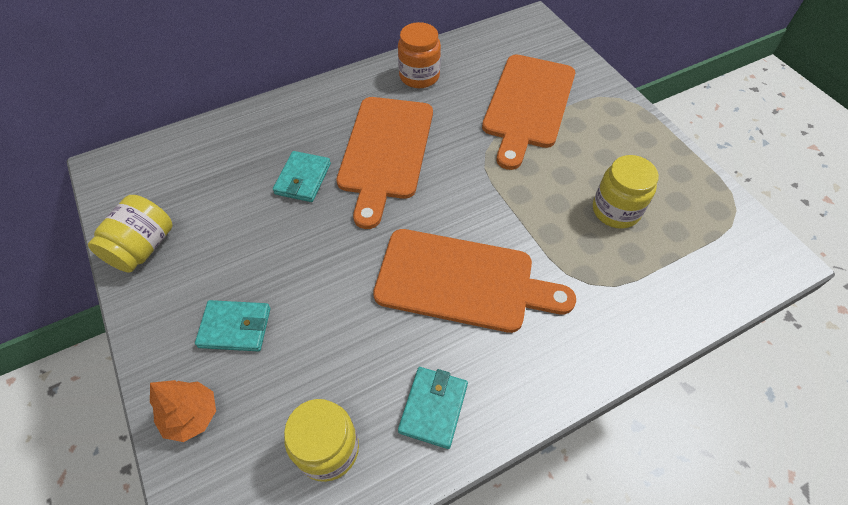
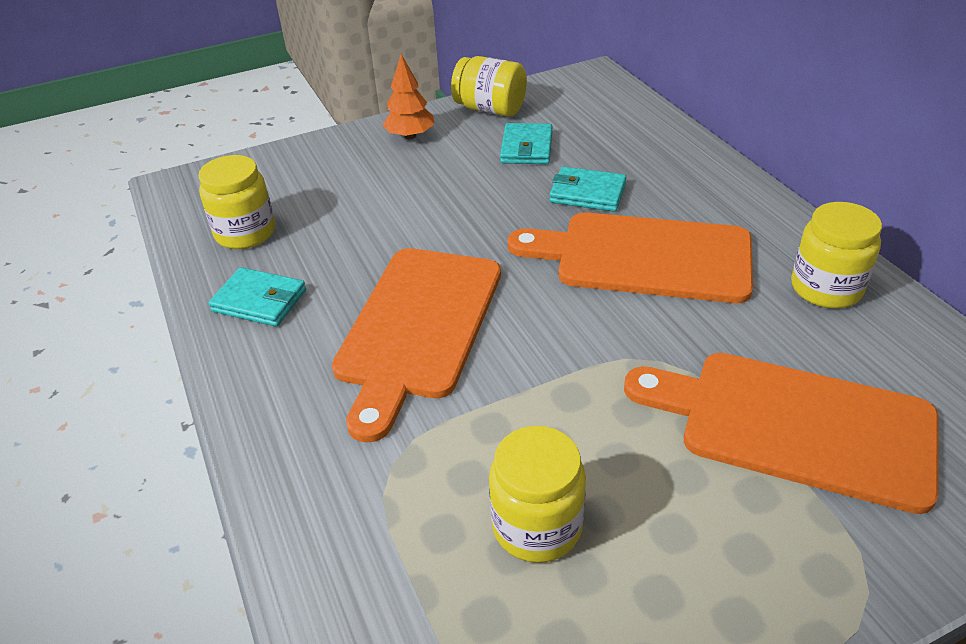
camera: 95 degrees right, 15 degrees down
(192, 416) = (306, 158): orange tree -> orange tree (410, 136)
(235, 327) = (389, 169): turquoise wallet -> turquoise wallet (527, 148)
(419, 76) = (826, 288): orange jar -> yellow jar

